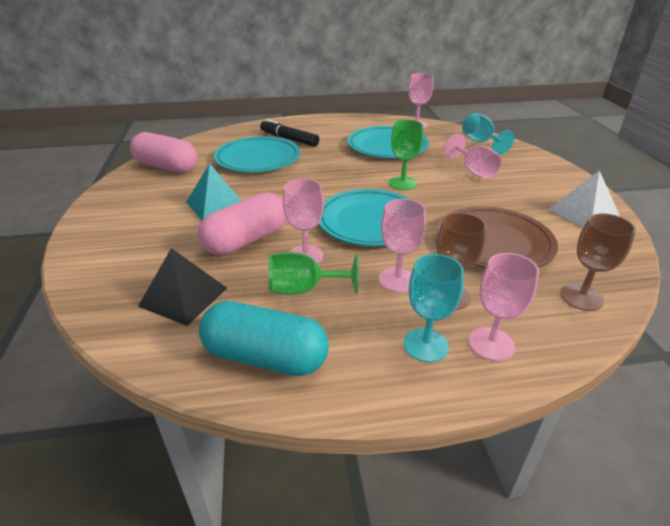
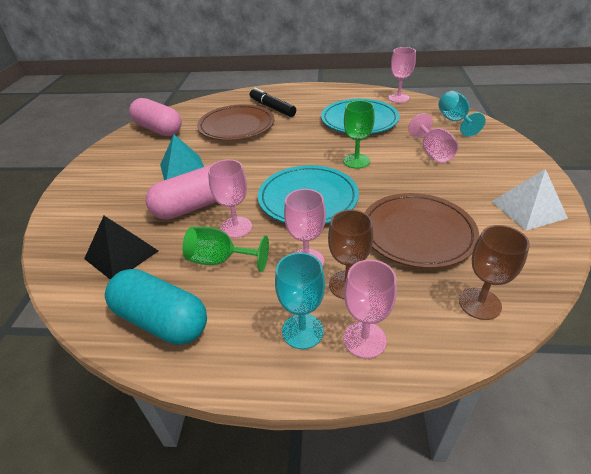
camera: 15 degrees right, 5 degrees up
(258, 159) = (236, 126): turquoise plate -> brown plate

